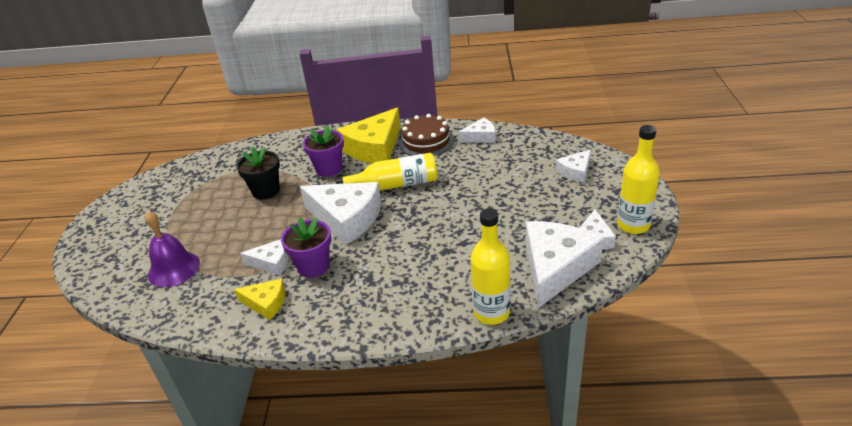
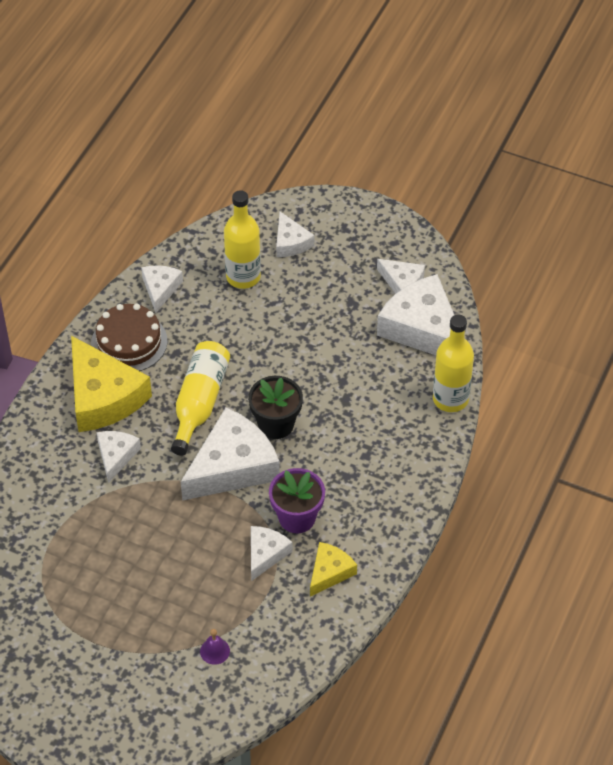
camera: 70 degrees left, 15 degrees up
(174, 269) = (215, 651): purple bell -> purple bell, size x0.47
(266, 191) = (117, 532): black flower pot -> black flower pot (276, 424)
(329, 169) = (116, 456): purple flower pot -> white cheese
(633, 225) = (402, 245): yellow bottle -> yellow bottle (243, 277)

